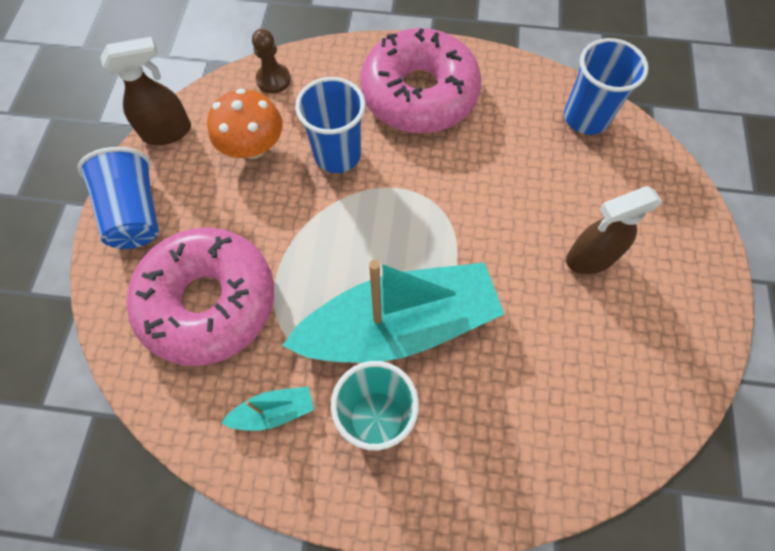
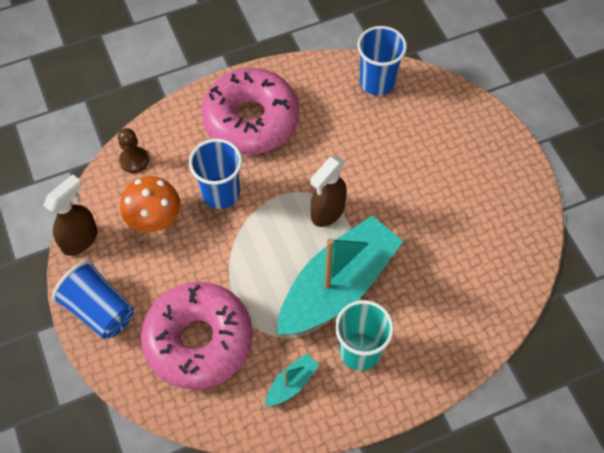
camera: 30 degrees left, 5 degrees down
(590, 258) = (433, 178): brown spray bottle -> brown spray bottle (327, 212)

